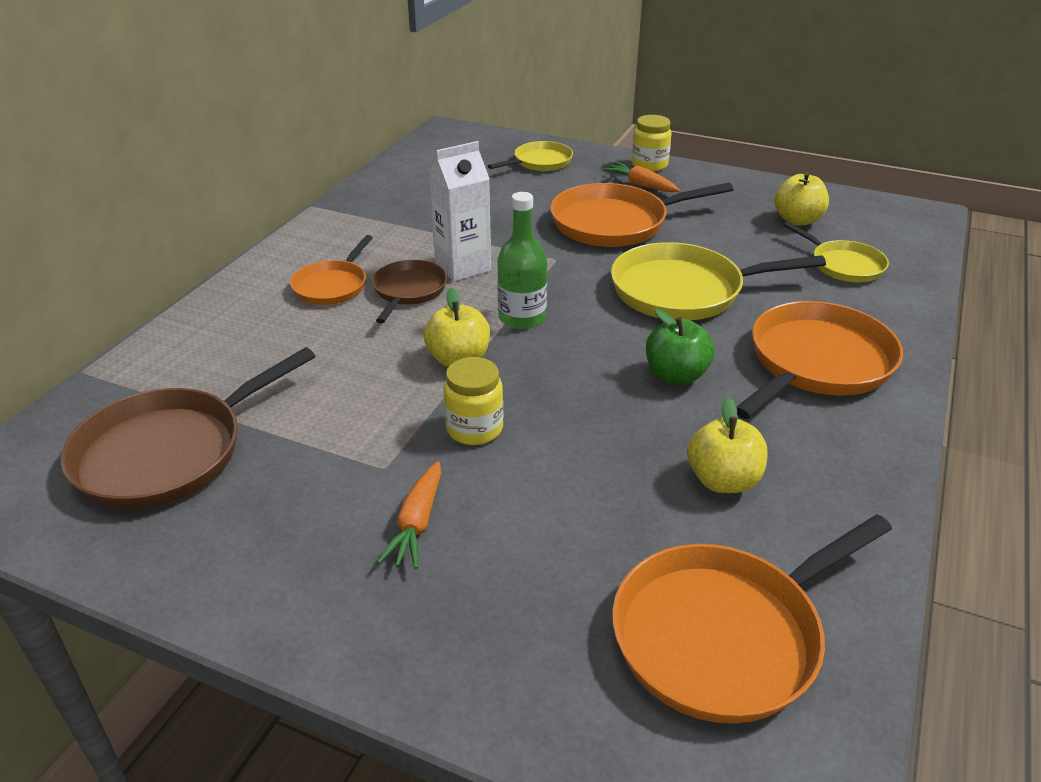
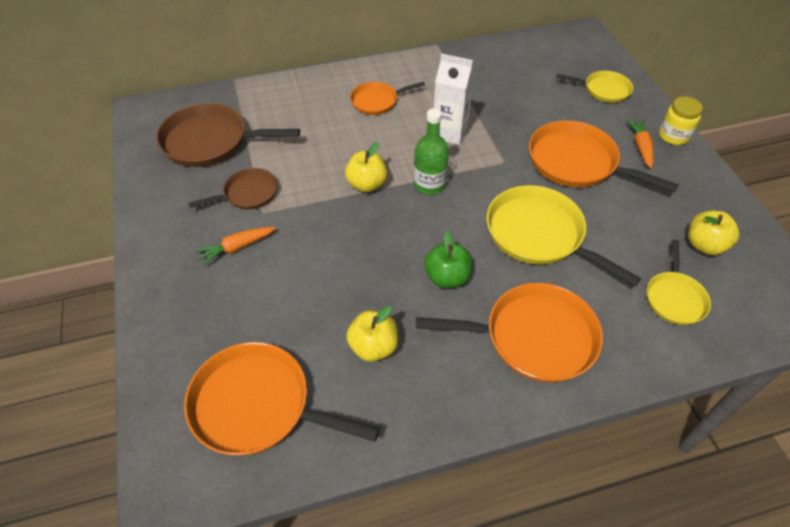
camera: 50 degrees right, 15 degrees up
(408, 291) = (404, 129): brown pan -> brown pan (248, 193)
(474, 429) = (319, 225): yellow jar -> none

